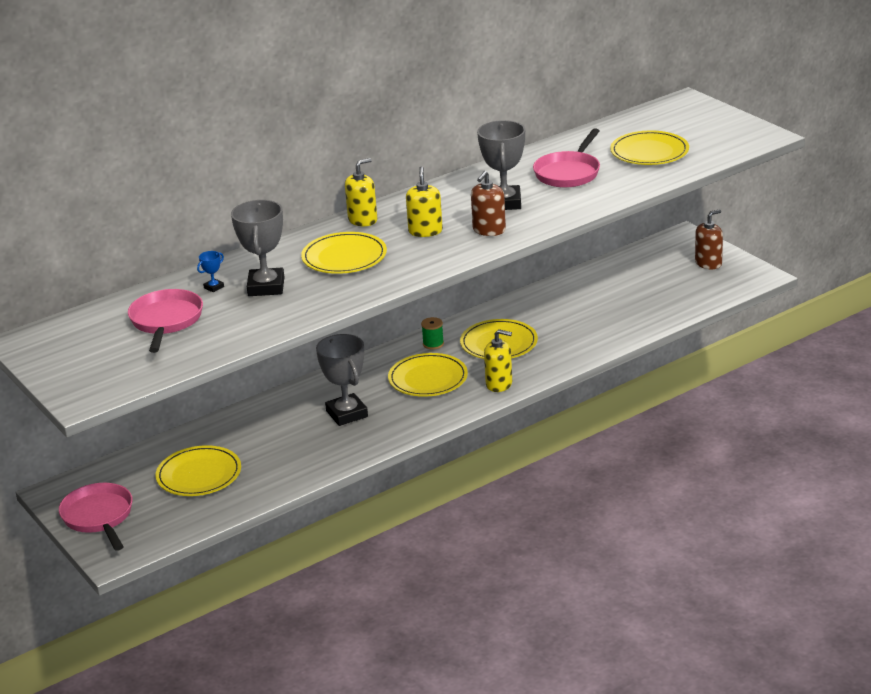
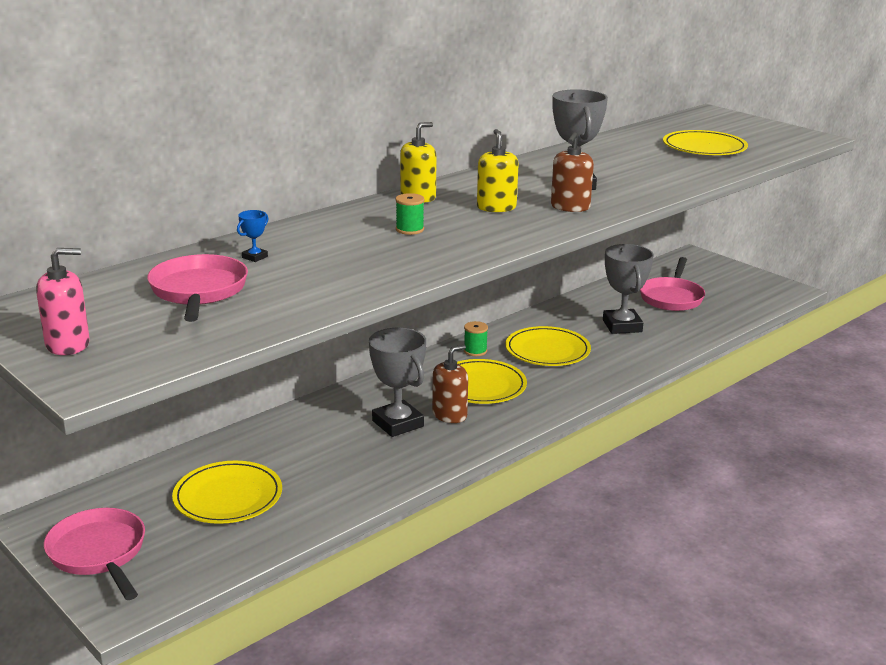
camera: 10 degrees left, 5 degrees down
(69, 369) = (68, 345): none -> pink soap dispenser
(266, 287) = (322, 257): grey trophy -> grey trophy (622, 326)
(344, 257) = (409, 229): yellow plate -> green spool
(499, 384) = (564, 391): yellow soap dispenser -> none
(568, 173) = (629, 162): pink pan -> pink pan (671, 297)
(708, 263) = (731, 279): brown soap dispenser -> brown soap dispenser (449, 415)

